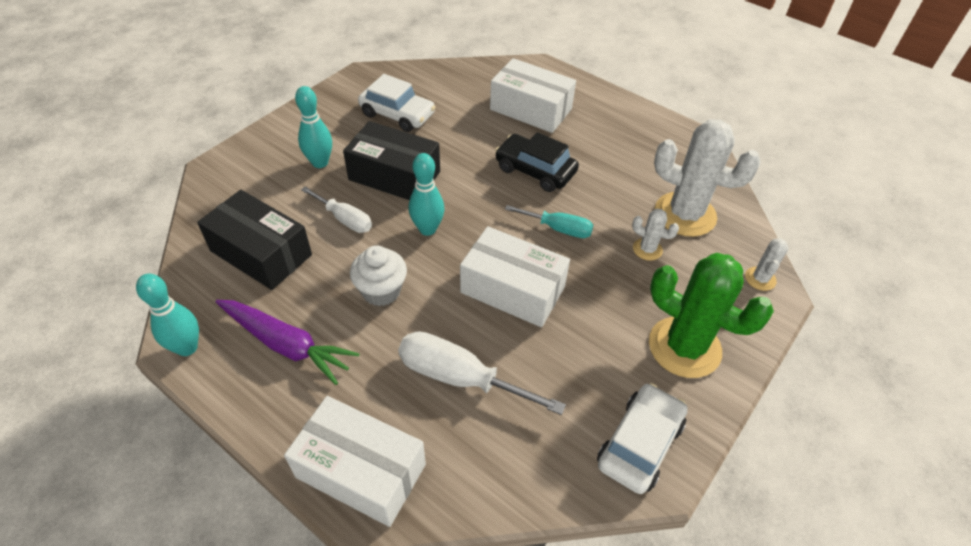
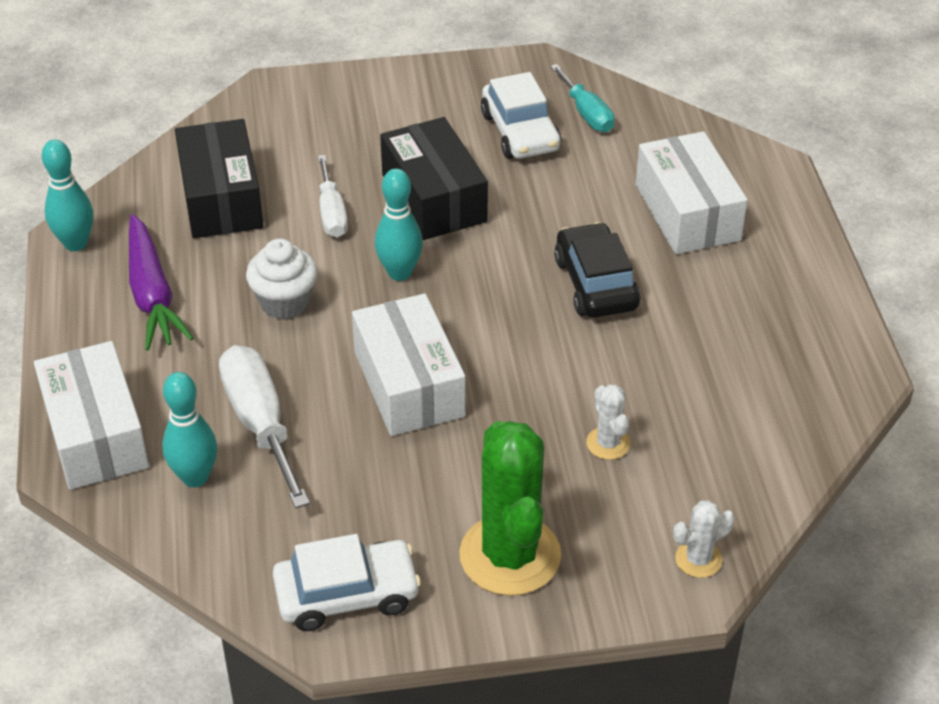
camera: 45 degrees right, 5 degrees down
(320, 162) = (375, 140): turquoise bowling pin -> turquoise bowling pin (195, 477)
(558, 229) = (537, 359): turquoise screwdriver -> turquoise screwdriver (586, 113)
(685, 214) = (709, 439): white cactus -> none

